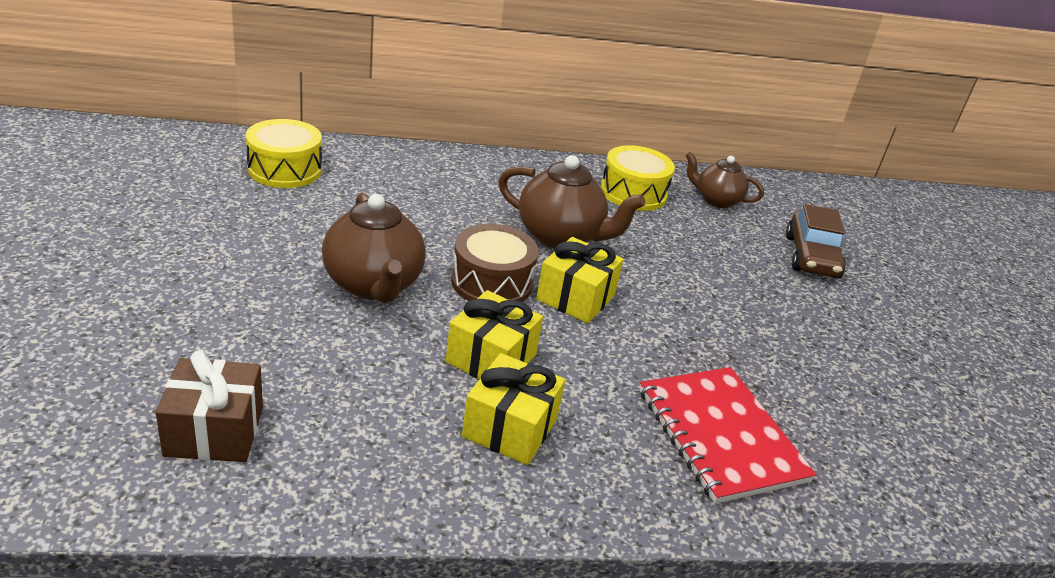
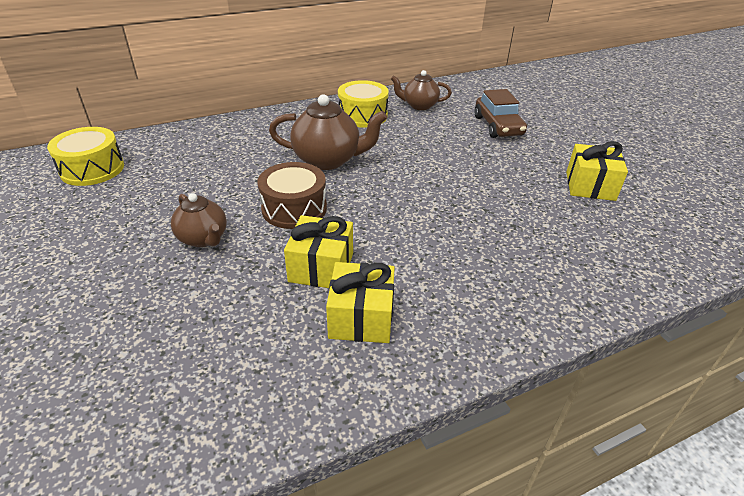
camera: 15 degrees left, 5 degrees up
(214, 431) = (116, 412): brown gift -> none
(373, 285) = (203, 238): brown teapot -> brown teapot, size x0.63
(575, 297) = (360, 201): yellow gift -> yellow gift (590, 186)
(720, 435) = (509, 269): red notebook -> none

